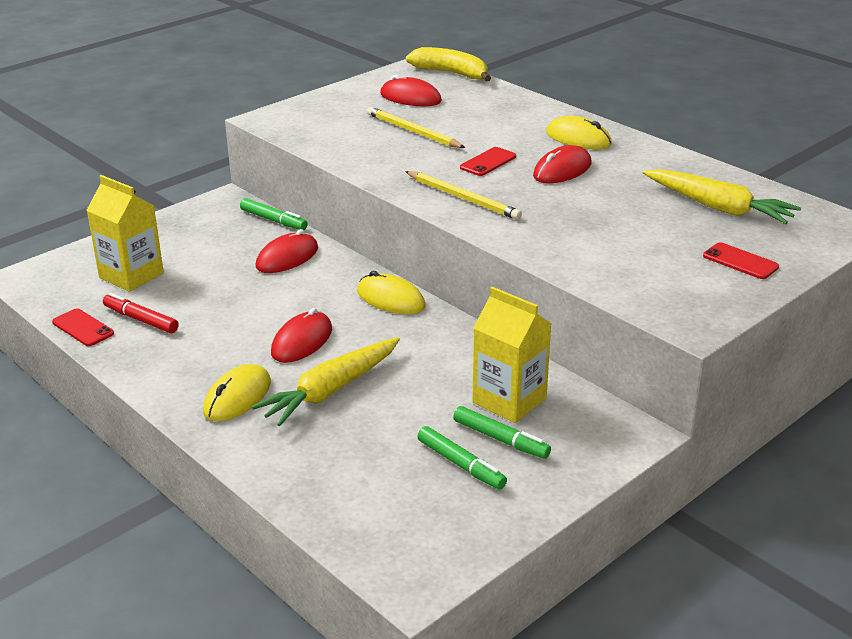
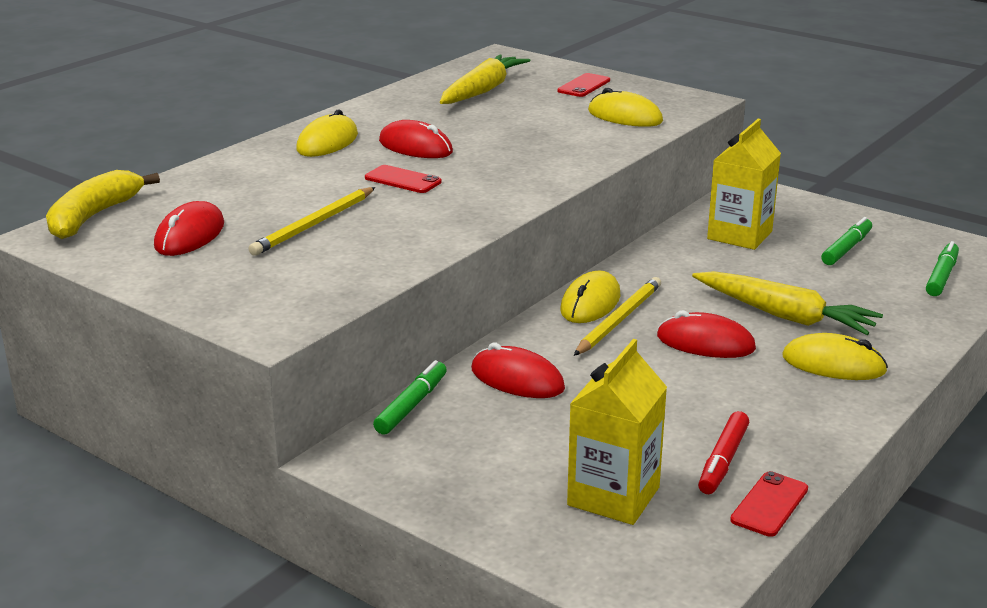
camera: 100 degrees left, 5 degrees down
(463, 198) = (503, 186): yellow pencil -> yellow pencil (619, 320)
(501, 439) = (799, 236): green marker -> green marker (941, 276)
(636, 272) = (625, 116): none -> yellow mouse

